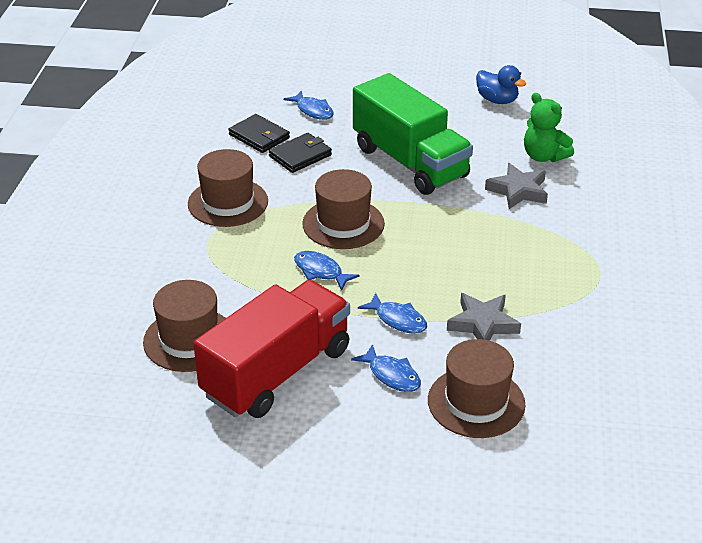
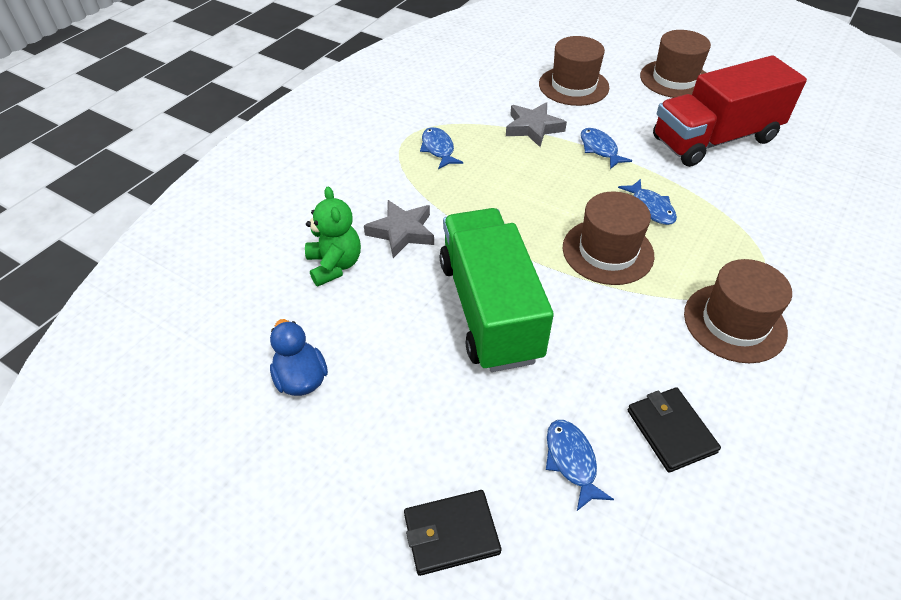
camera: 155 degrees left, 10 degrees up
(189, 340) = (788, 182): brown hat -> brown hat (675, 79)
(300, 155) = (622, 370): black wallet -> black wallet (451, 534)
(391, 375) = (625, 115): blue fish -> blue fish (438, 149)

